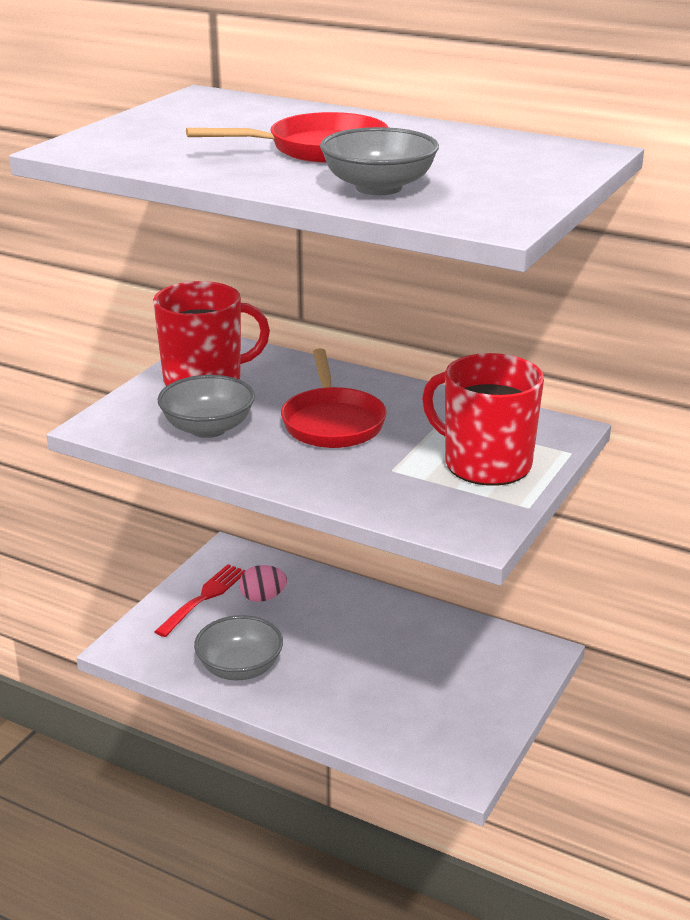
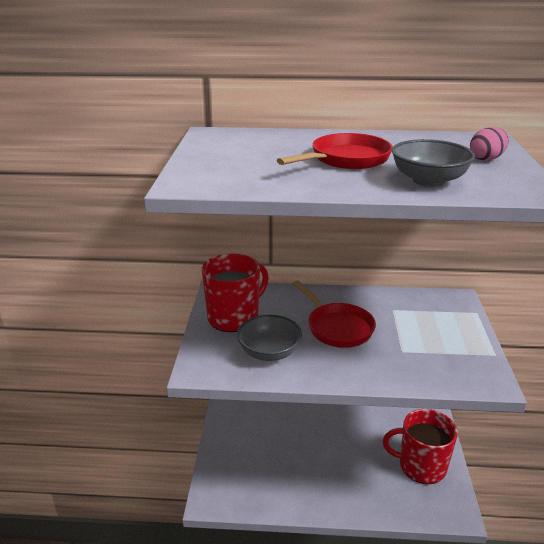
camera: 25 degrees left, 0 degrees up
(204, 598) = (233, 447): red fork -> none
(240, 668) = (289, 489): grey bowl -> none
(263, 597) = (267, 435): pink egg -> pink egg (486, 159)
(485, 463) = (444, 332): red mug -> red mug (421, 466)

